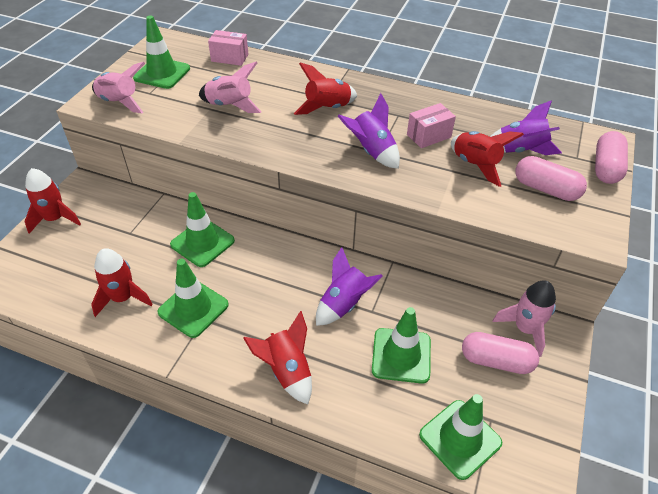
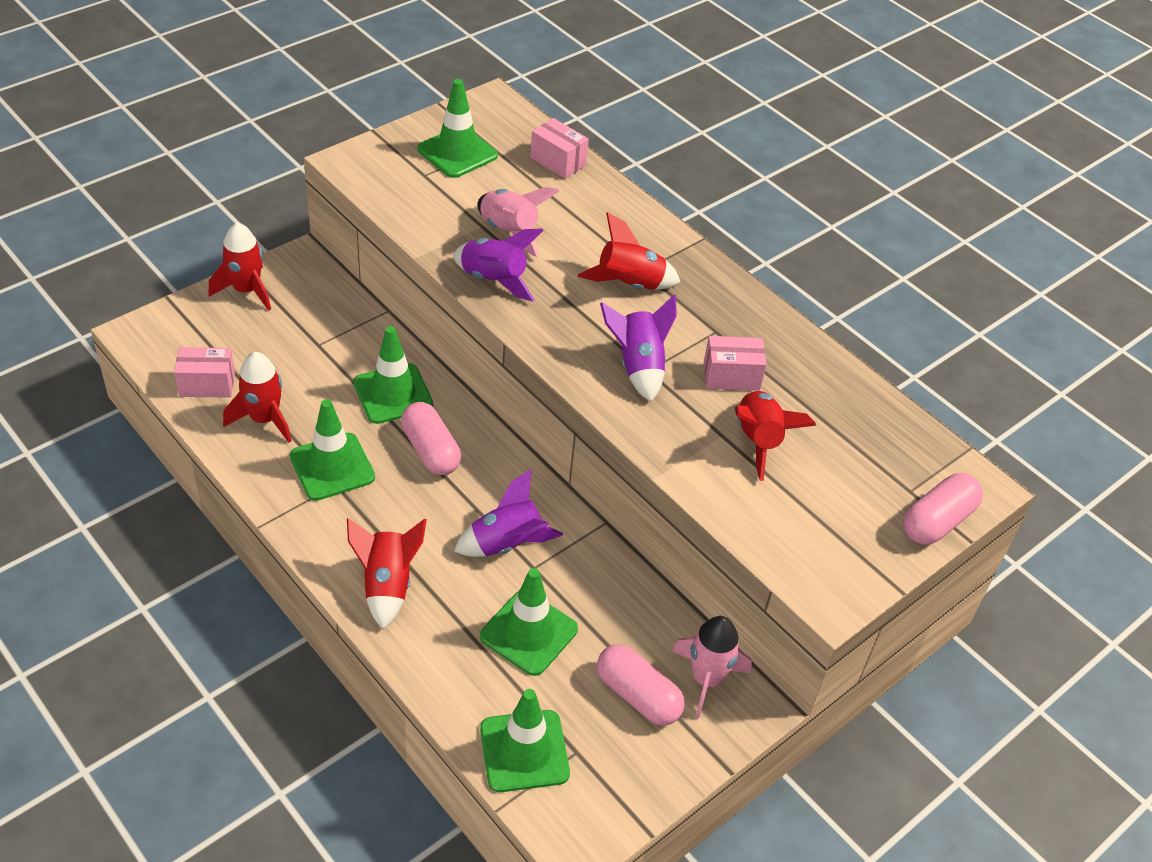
camera: 25 degrees right, 0 degrees up
(64, 293) = (207, 384): none -> pink box
(120, 102) = (381, 175): pink rocket -> none
(520, 150) = (839, 447): purple rocket -> purple rocket (494, 279)
(546, 189) = (823, 511): pink capsule -> pink capsule (431, 450)

